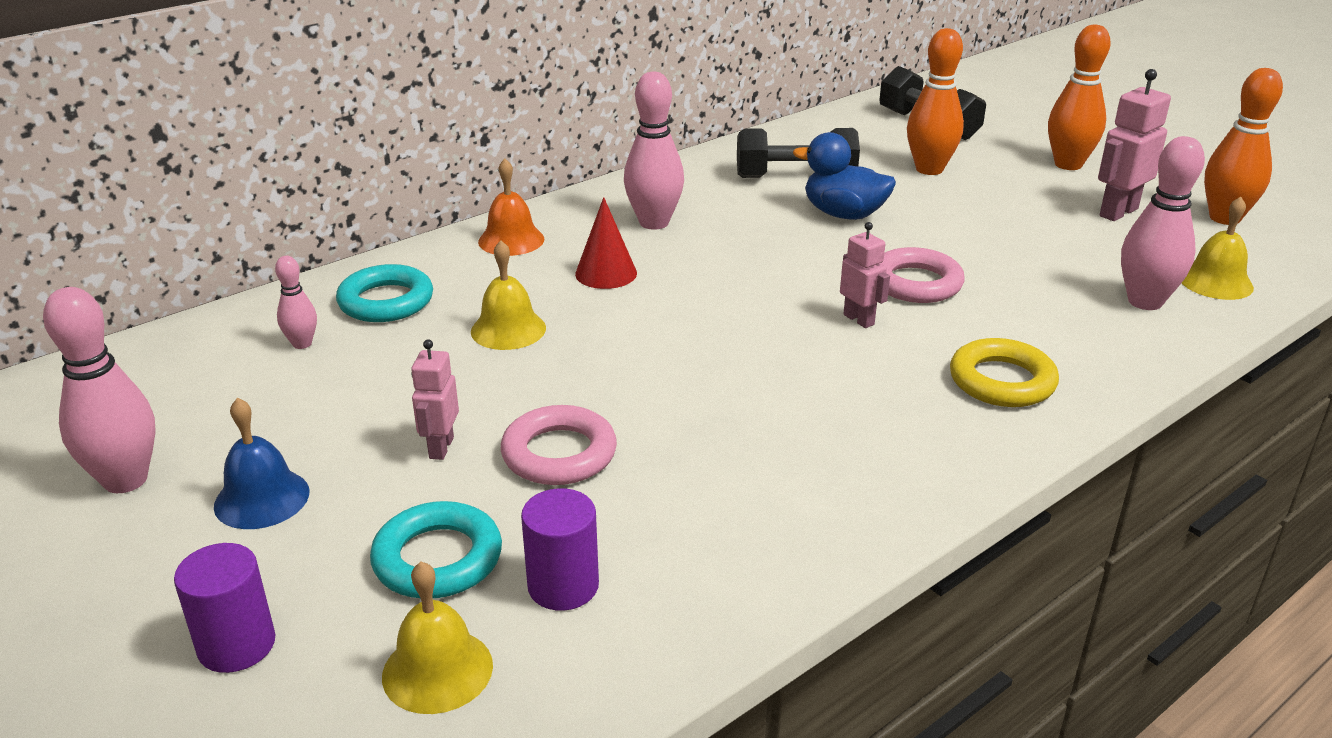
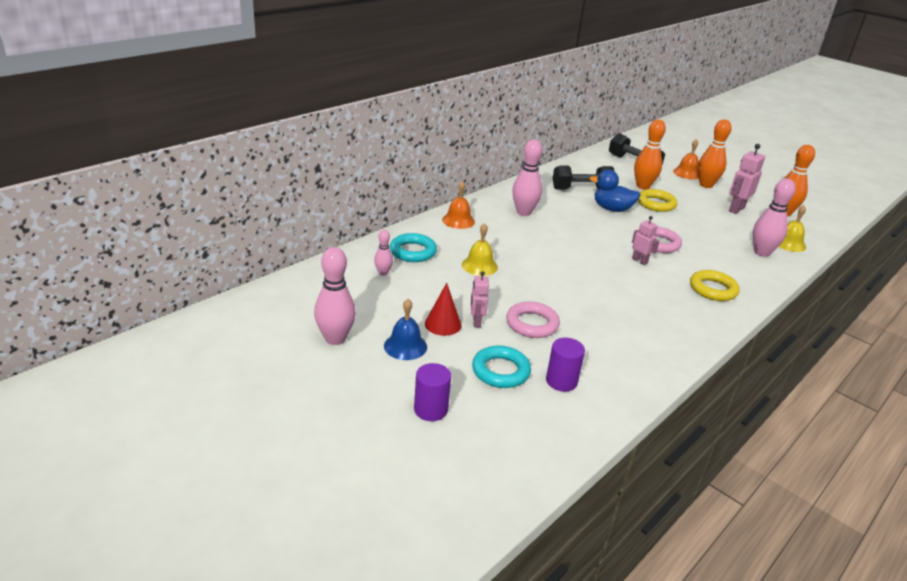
camera: 10 degrees left, 0 degrees up
(437, 670) = (524, 417): yellow bell -> none
(606, 273) = (512, 238): red cone -> red cone (443, 324)
(943, 203) = (656, 204): none -> yellow ring
(1034, 142) = (686, 173): none -> orange bell

